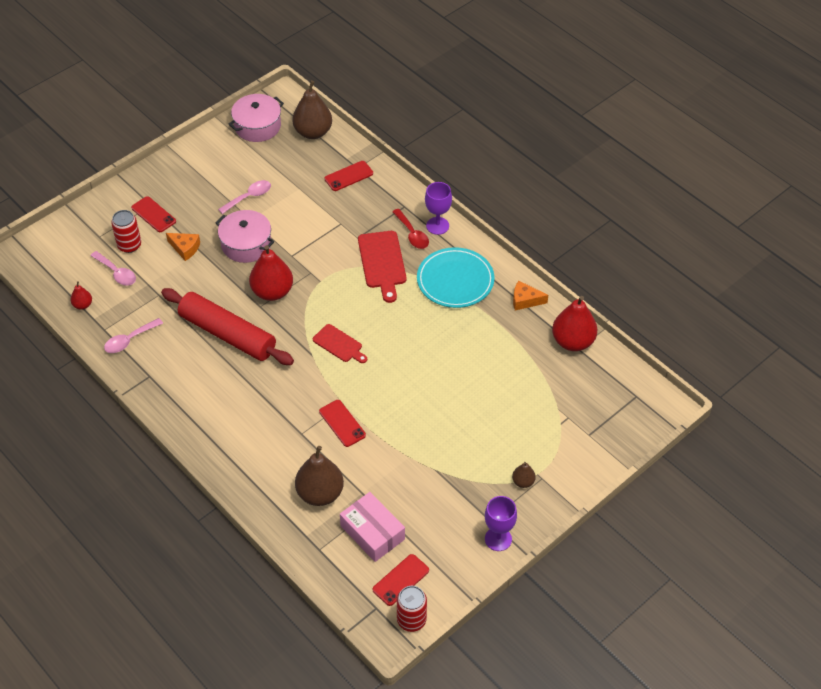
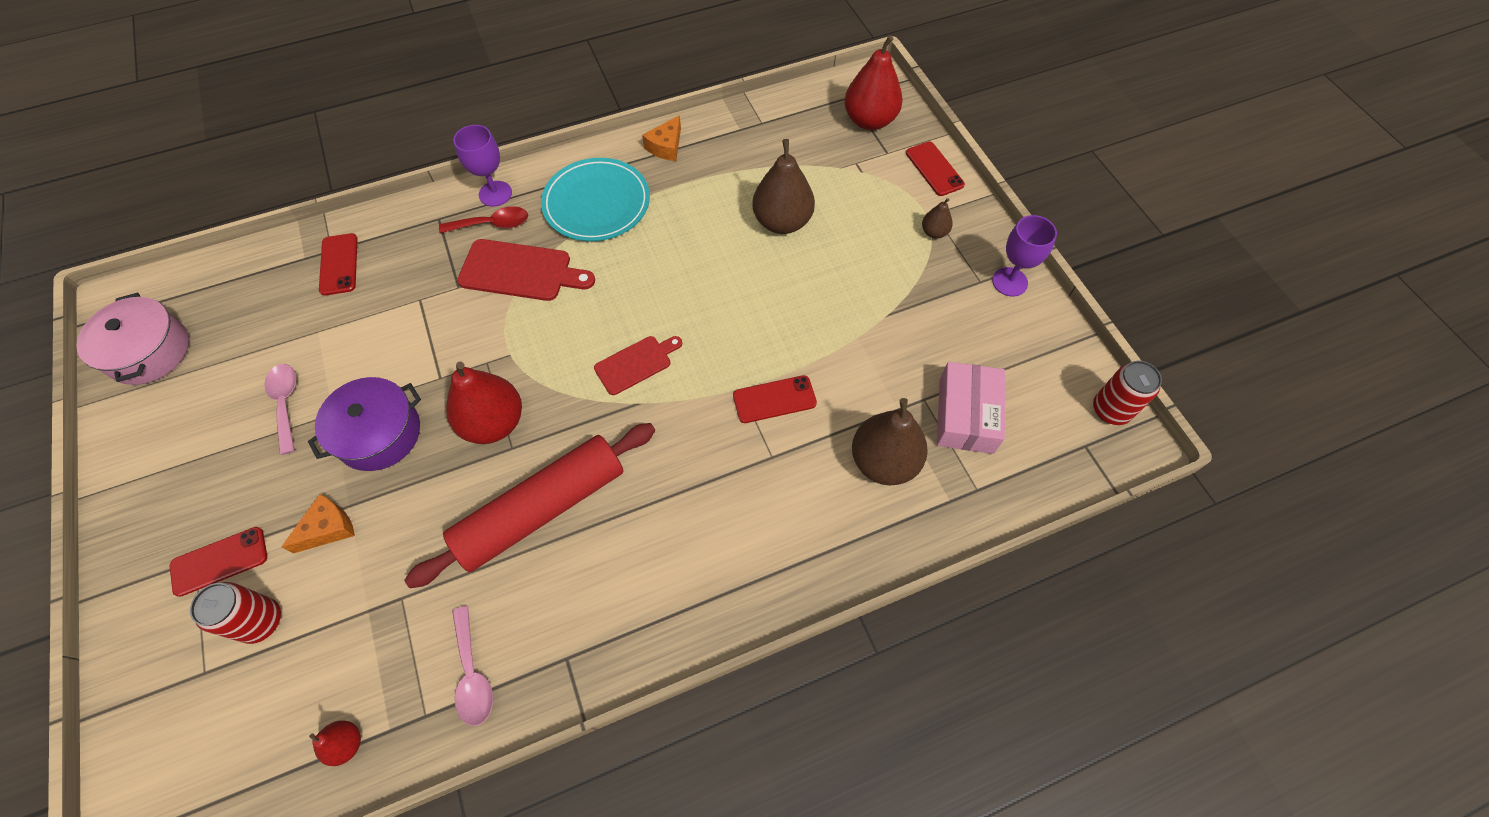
camera: 70 degrees left, 10 degrees up
(116, 273) = (309, 660): pink spoon -> none
(246, 244) = (379, 433): pink pot -> purple pot
(313, 132) = (222, 283): brown pear -> brown pear (782, 222)
(372, 532) = (966, 415): pink box -> pink box turned 60 degrees counterclockwise
(400, 580) = (1047, 404): red phone -> red phone (934, 169)
(572, 341) = (749, 124): red pear -> red pear (869, 121)

